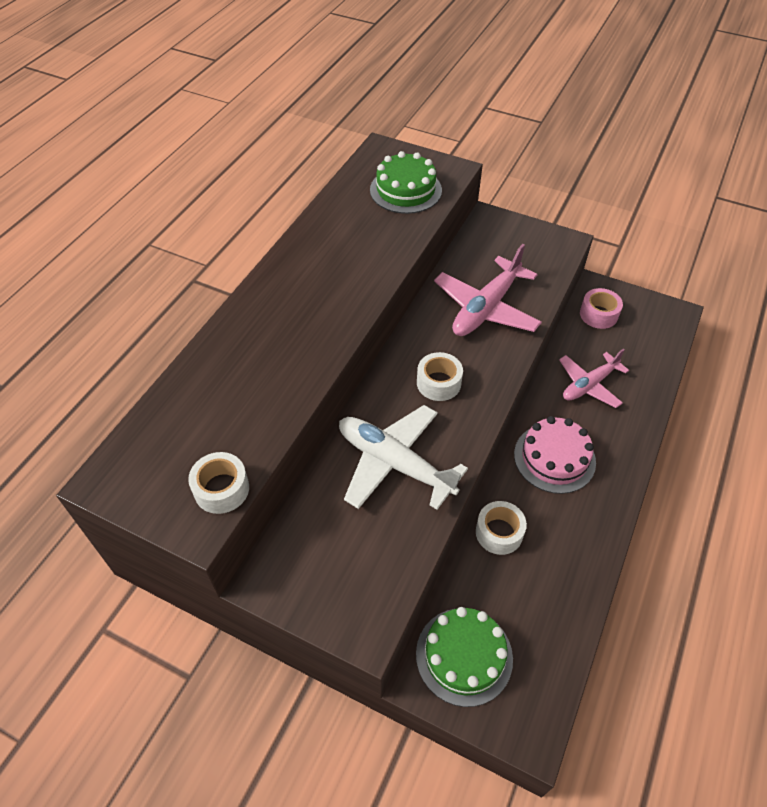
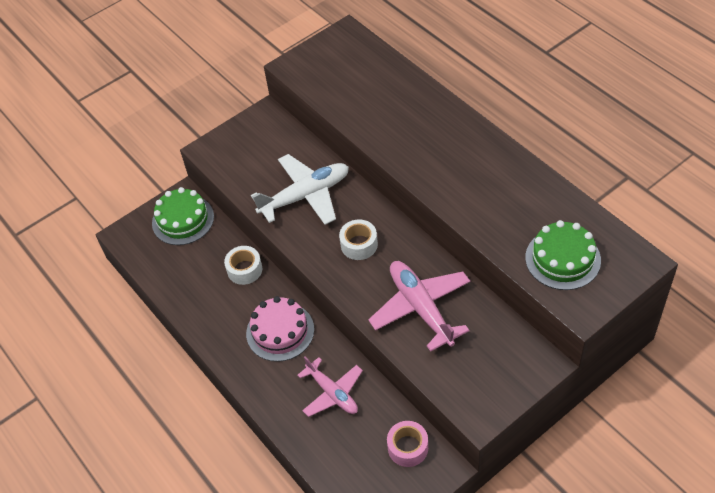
camera: 120 degrees right, 0 degrees up
(221, 489) = (309, 79): white tape -> none
(589, 385) = (332, 393): pink plane -> pink plane turned 150 degrees clockwise

